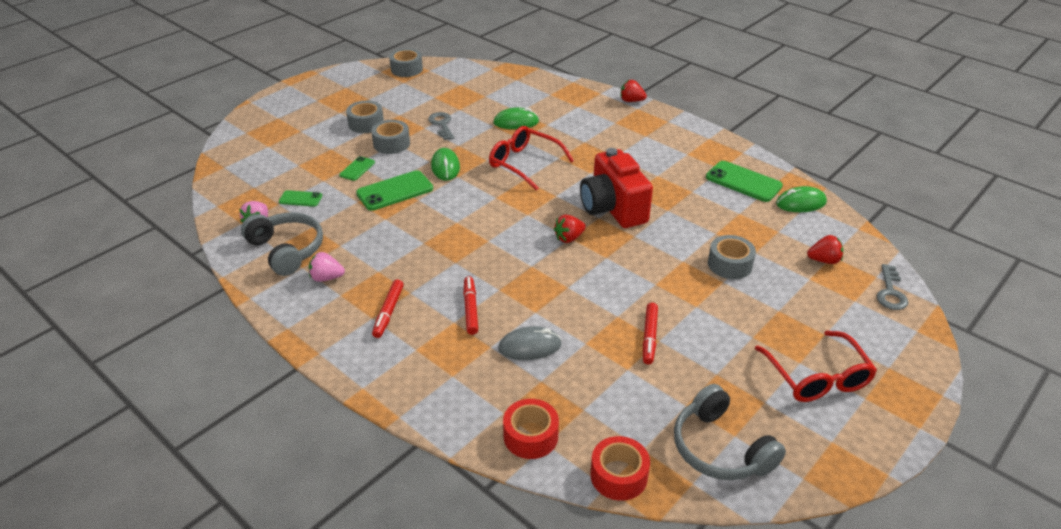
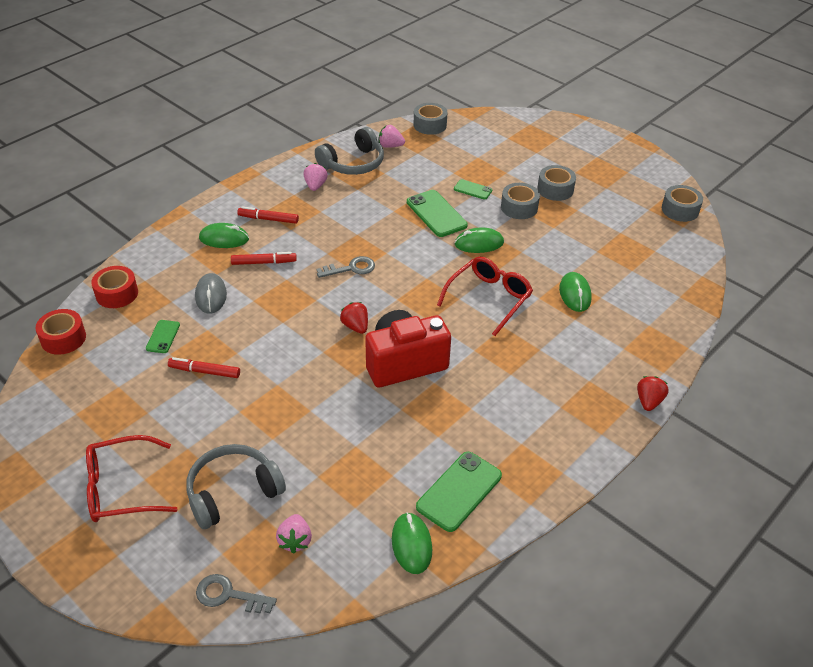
camera: 90 degrees right, 5 degrees up
(300, 199) = (424, 163): green phone -> green phone (163, 337)
(424, 347) = (224, 239): none -> green mouse
(442, 124) = (561, 239): grey key -> grey key (351, 268)
(720, 448) = (66, 401): grey headphones -> grey headphones (233, 492)
(729, 264) = (299, 449): grey tape -> grey tape (430, 125)
(824, 260) = (295, 541): red strawberry -> pink strawberry

